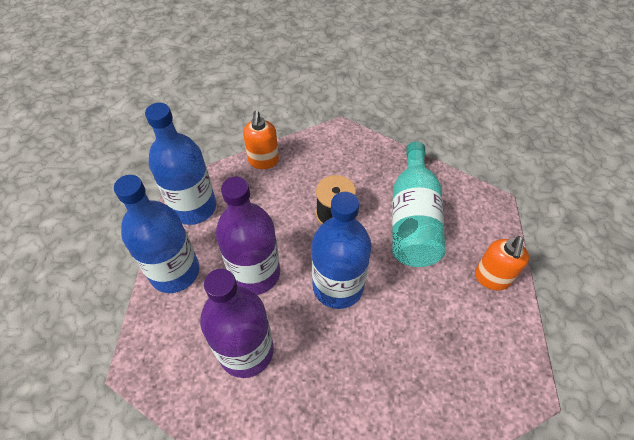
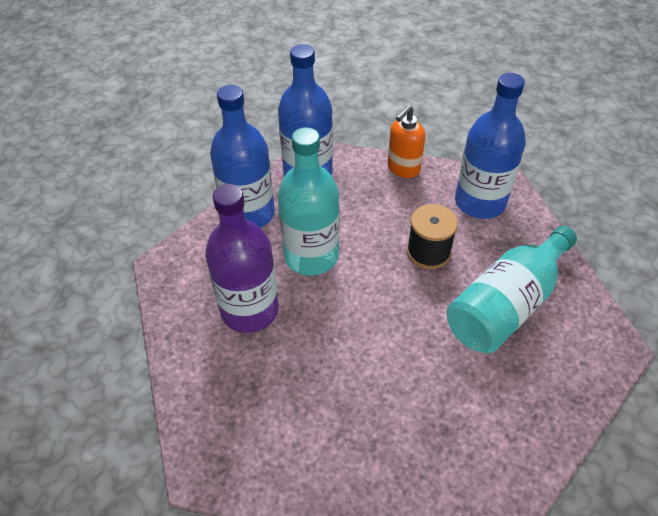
camera: 40 degrees right, 5 degrees down
(255, 273) = (311, 256): purple bottle -> turquoise bottle
(338, 286) = (374, 313): blue bottle -> blue bottle (480, 202)
(491, 278) = (542, 412): orange soap dispenser -> none

